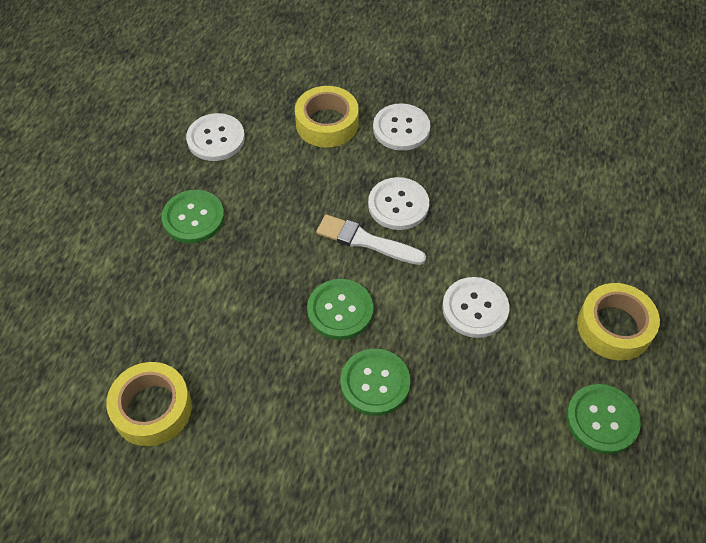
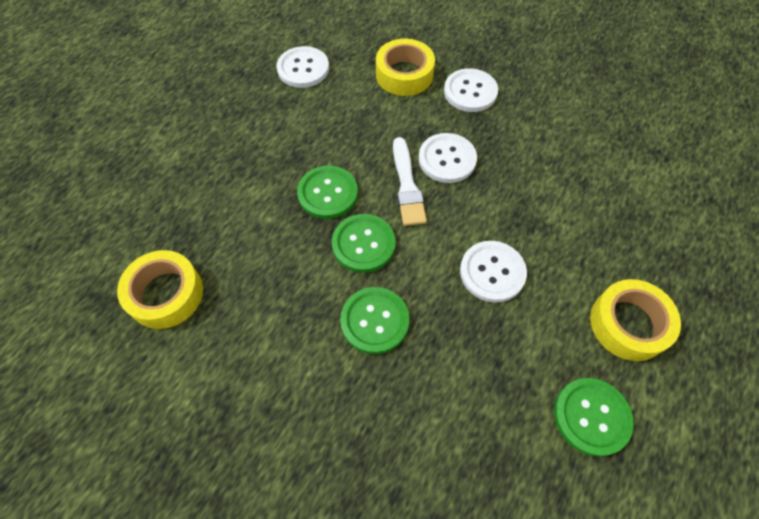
camera: 15 degrees right, 5 degrees up
(193, 218) = (261, 132): green button -> green button (328, 193)
(366, 241) = (407, 185): white brush -> white brush turned 135 degrees counterclockwise

